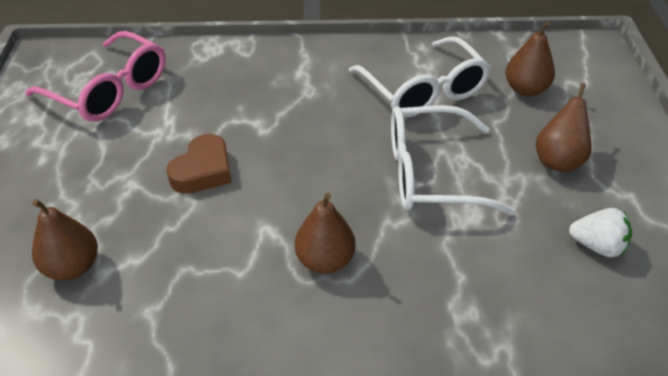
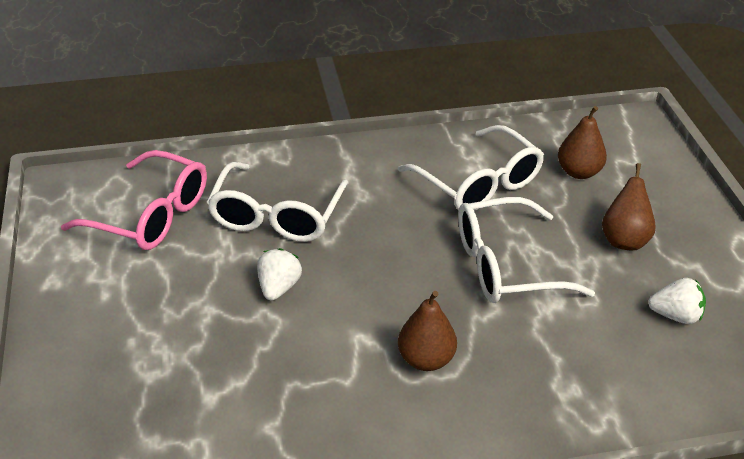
camera: 10 degrees left, 5 degrees down
(72, 267) = (178, 396): brown pear -> none
(203, 170) = (278, 287): brown heart -> white strawberry
(223, 102) = (276, 216): none -> white glasses

